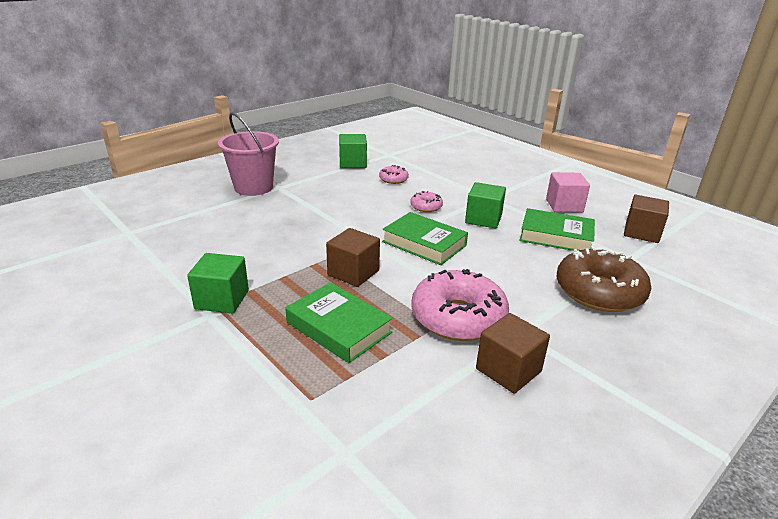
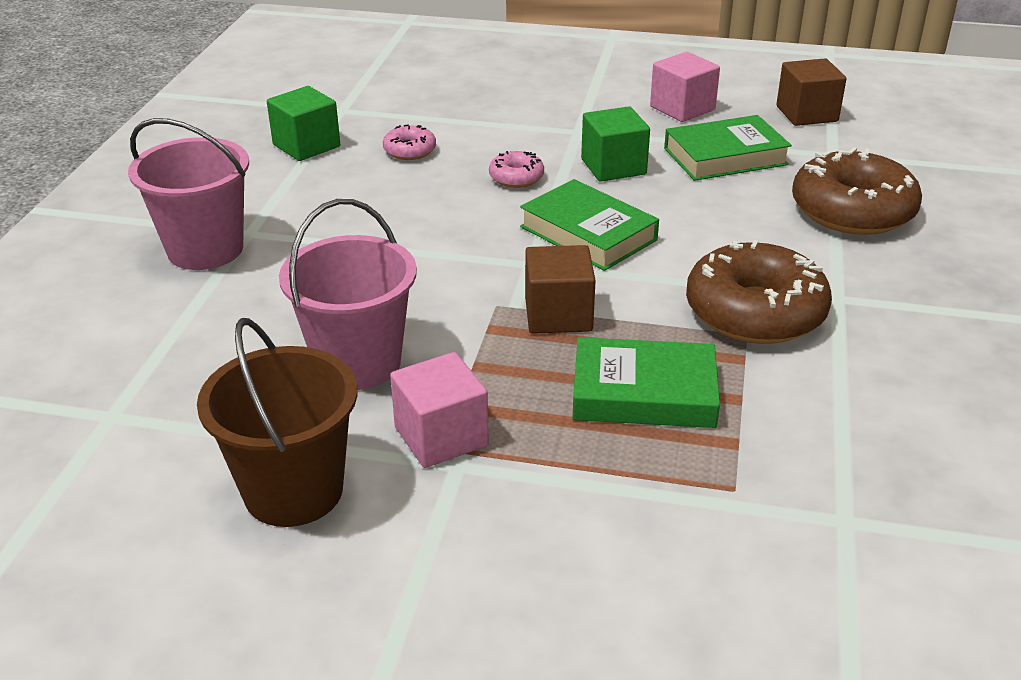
camera: 35 degrees left, 5 degrees up
(136, 291) = (293, 491): none -> brown bucket
(222, 299) = (441, 436): green cube -> pink cube
(239, 254) = (357, 363): none -> pink bucket
(424, 243) = (588, 233): green book -> green book turned 45 degrees clockwise
(458, 317) = (755, 312): pink donut -> brown donut
(508, 370) = (878, 346): brown cube -> none

